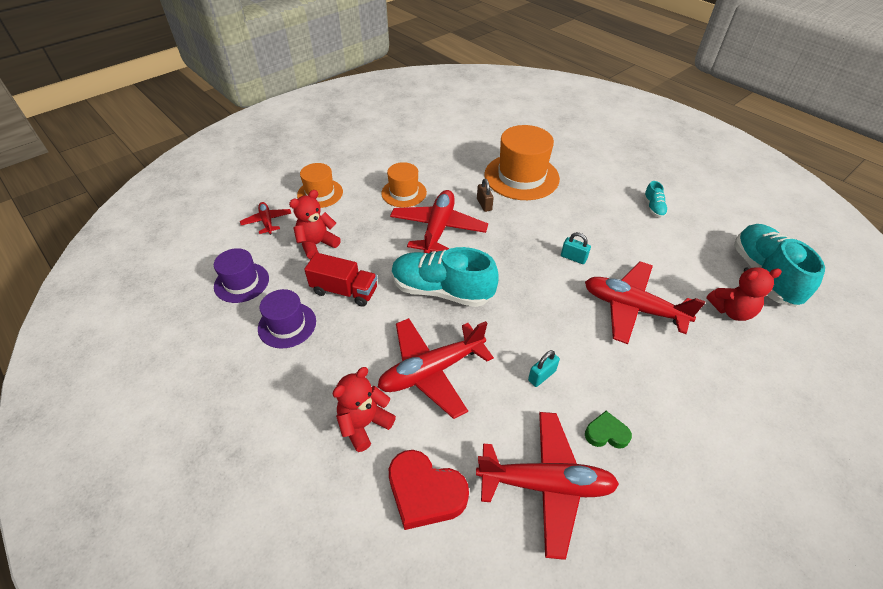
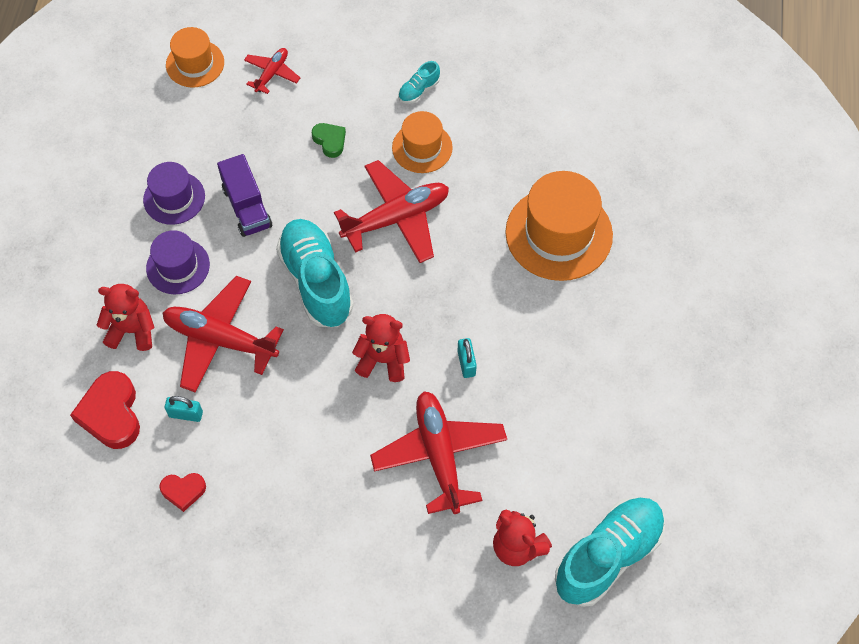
camera: 50 degrees right, 15 degrees up
(241, 282) = (186, 124): purple hat -> purple hat (178, 266)
(317, 244) = (281, 138): red teddy bear -> red teddy bear (383, 360)
(320, 193) = (350, 79): orange hat -> orange hat (195, 63)
(344, 291) = (247, 207): red truck -> purple truck
(484, 204) = (474, 231): brown padlock -> none
(541, 376) = (287, 425): turquoise padlock -> turquoise padlock (186, 414)
(546, 484) = (183, 491): red plane -> red heart
(606, 433) = (267, 509): green heart -> green heart (330, 141)
(653, 208) = (630, 394): turquoise shoe -> turquoise shoe (419, 90)

